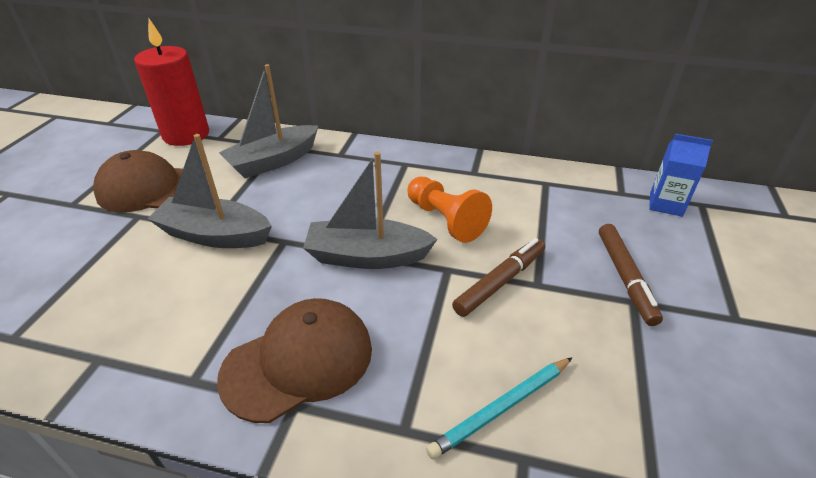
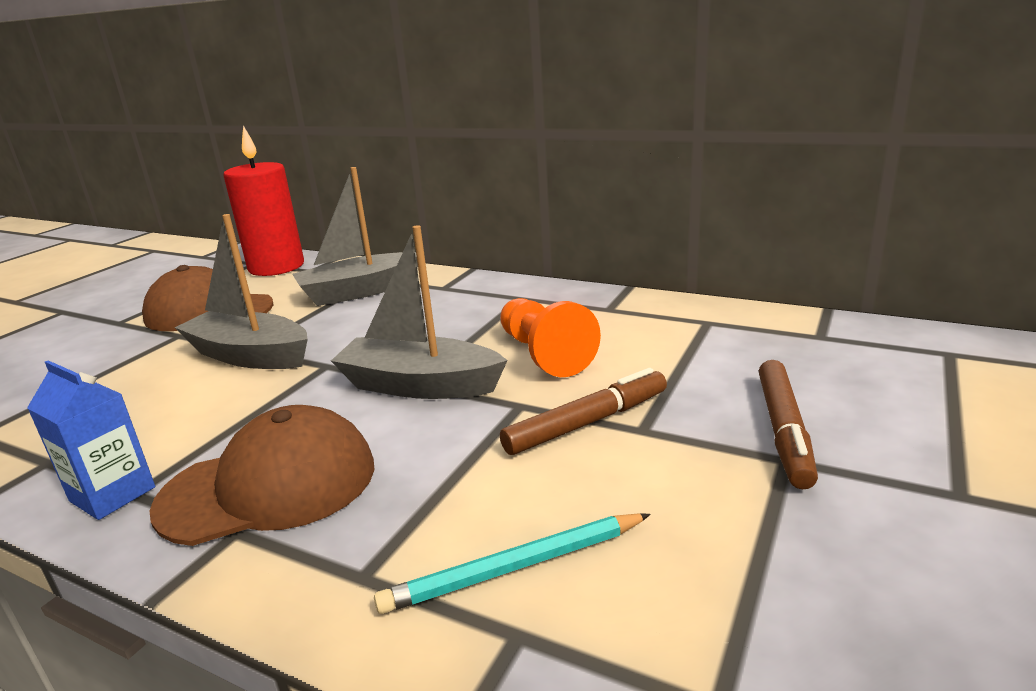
camera: 15 degrees right, 15 degrees down
(666, 204) = (887, 351): blue carton -> blue carton (112, 494)

